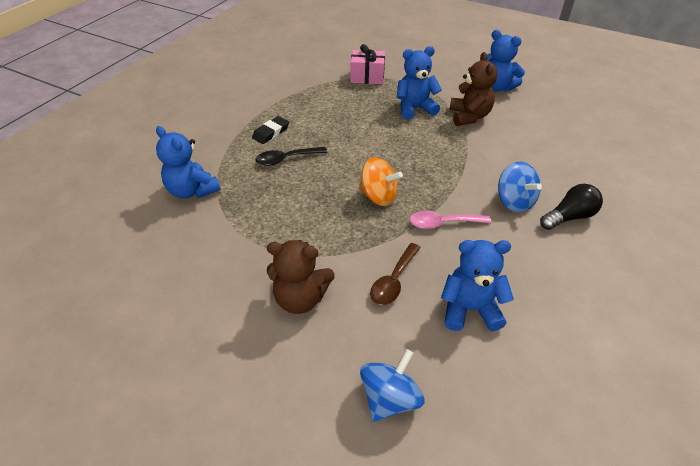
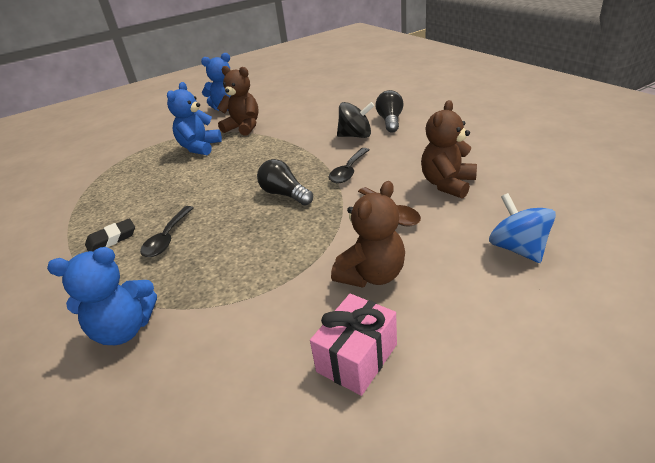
camera: 55 degrees left, 10 degrees down
(271, 132) = (112, 239): black eraser -> black eraser turned 75 degrees clockwise
(367, 77) = (121, 160): pink gift -> pink gift (357, 358)
(378, 196) = (285, 194): orange spinning top -> black light bulb
(443, 223) = (348, 171): pink spoon -> black spoon
(469, 309) = (447, 184): blue teddy bear -> brown teddy bear
(514, 202) = (356, 136): blue spinning top -> black spinning top

